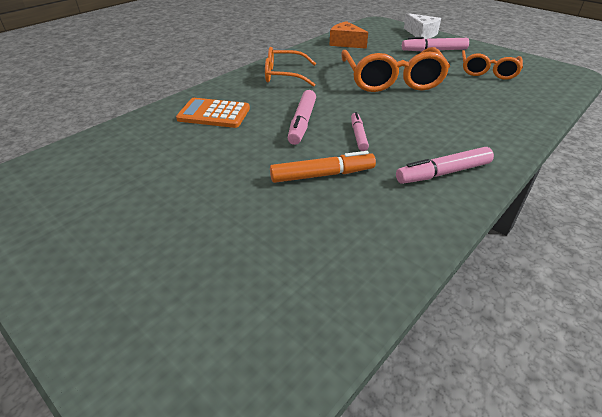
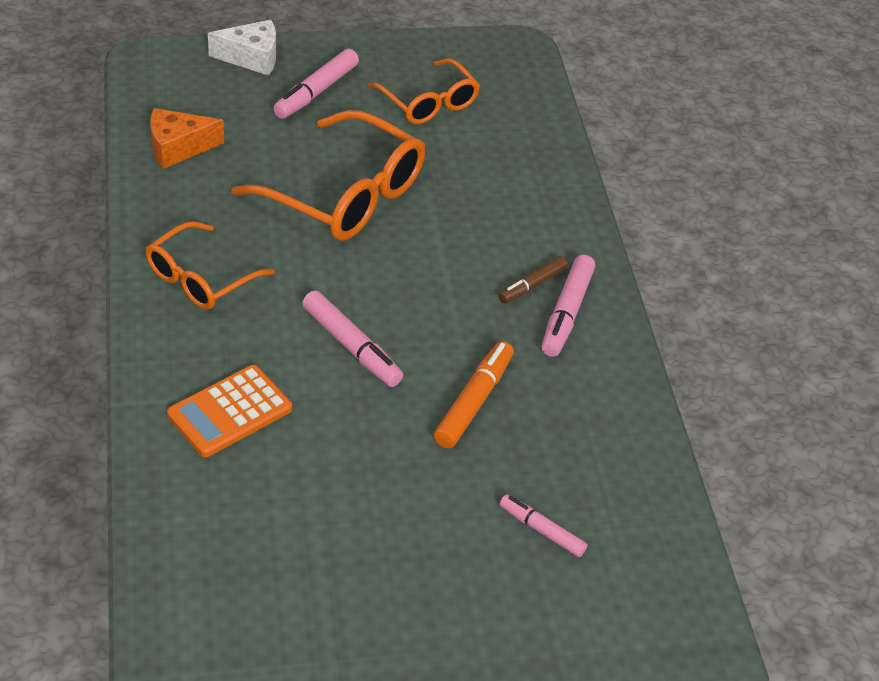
camera: 55 degrees left, 5 degrees up
(358, 135) = (433, 321): pink marker -> pink marker (542, 530)
(440, 151) = (532, 285): none -> brown marker

